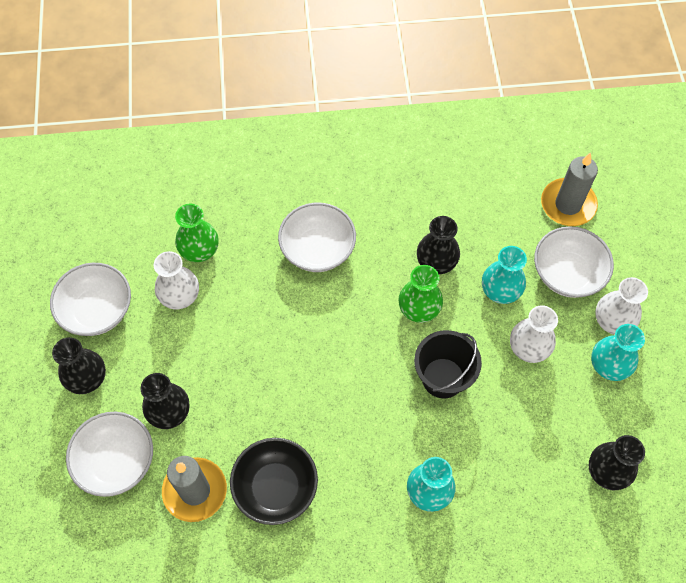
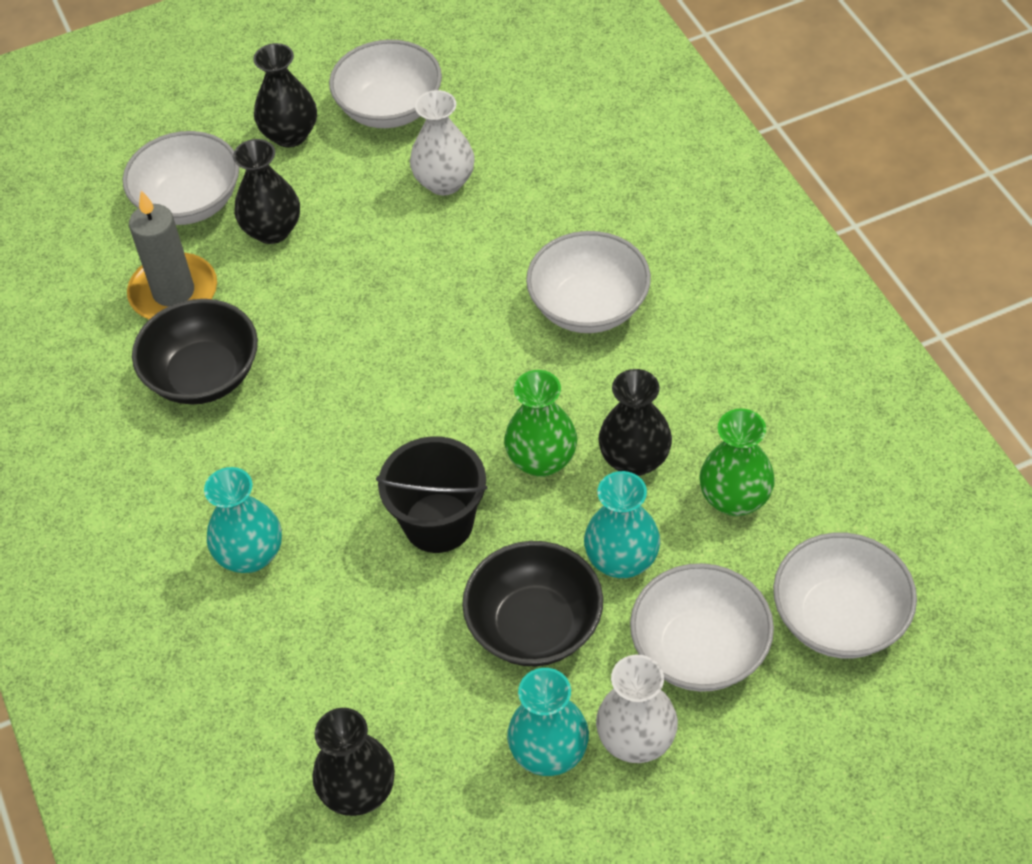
camera: 75 degrees right, 10 degrees down
(200, 251) = (524, 178): green vase -> green vase (735, 499)
(528, 348) = (534, 626): white vase -> black bowl
(568, 204) = (839, 618): grey candle -> white bowl

